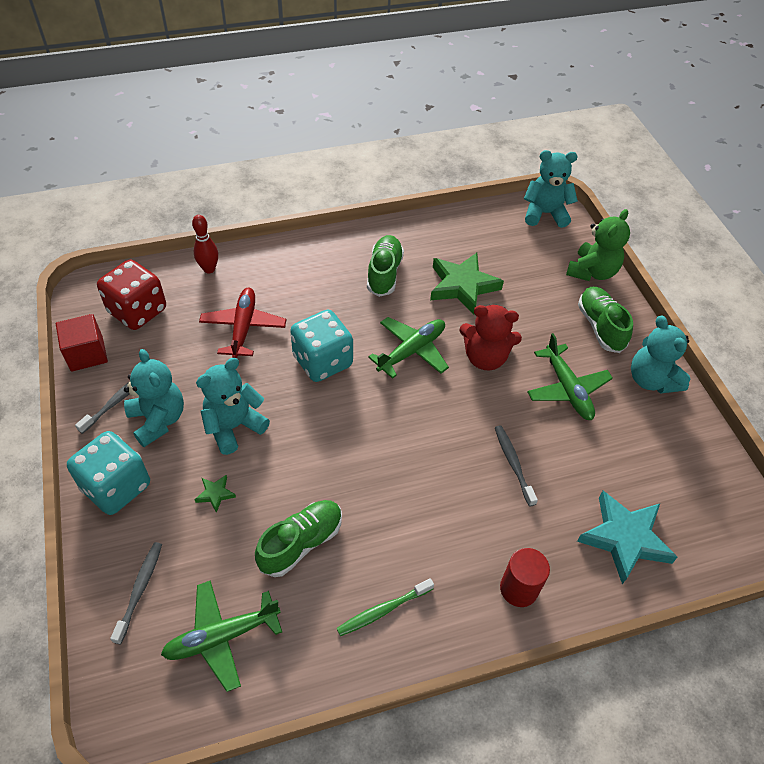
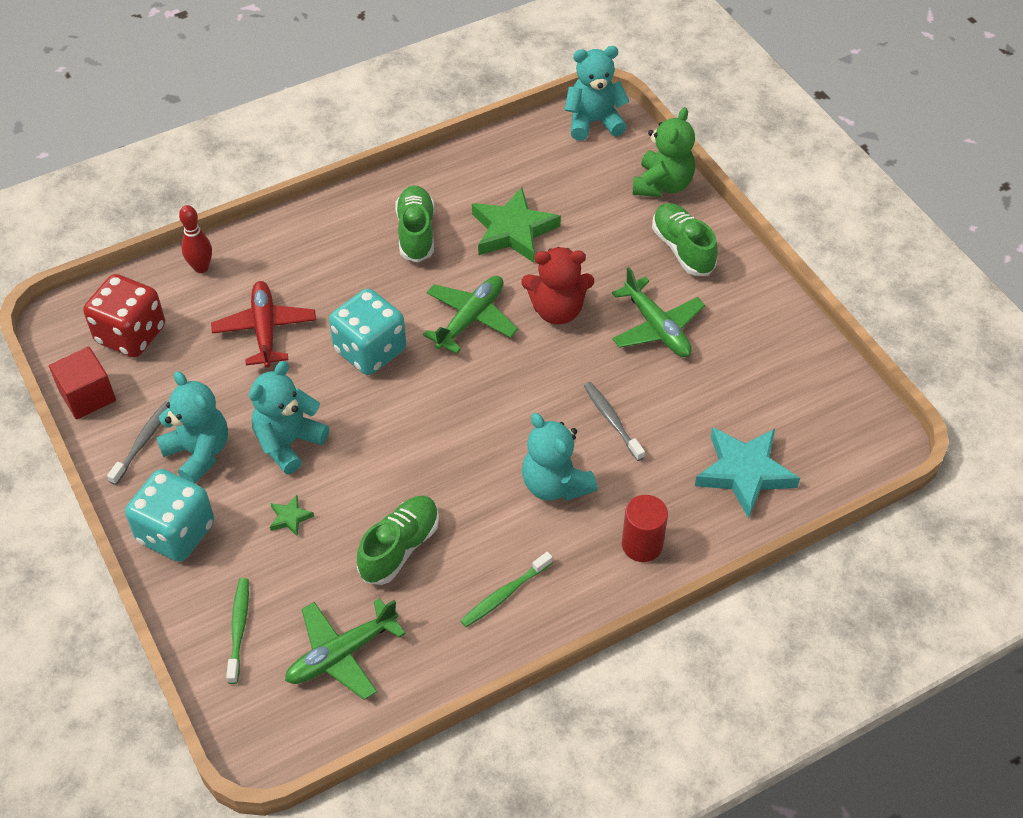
camera: 10 degrees left, 0 degrees up
(140, 589) = (239, 628): grey toothbrush -> green toothbrush
(651, 380) = (749, 299): turquoise teddy bear -> turquoise teddy bear (555, 484)

